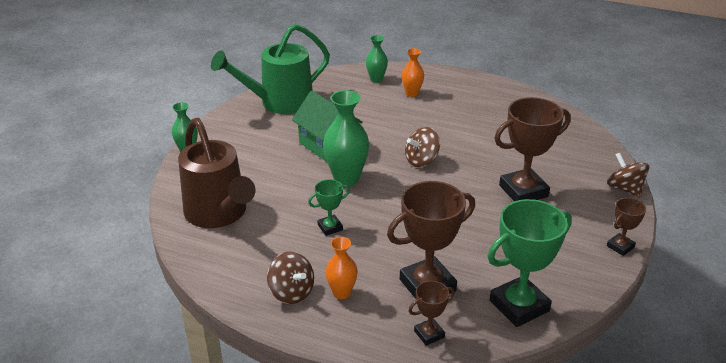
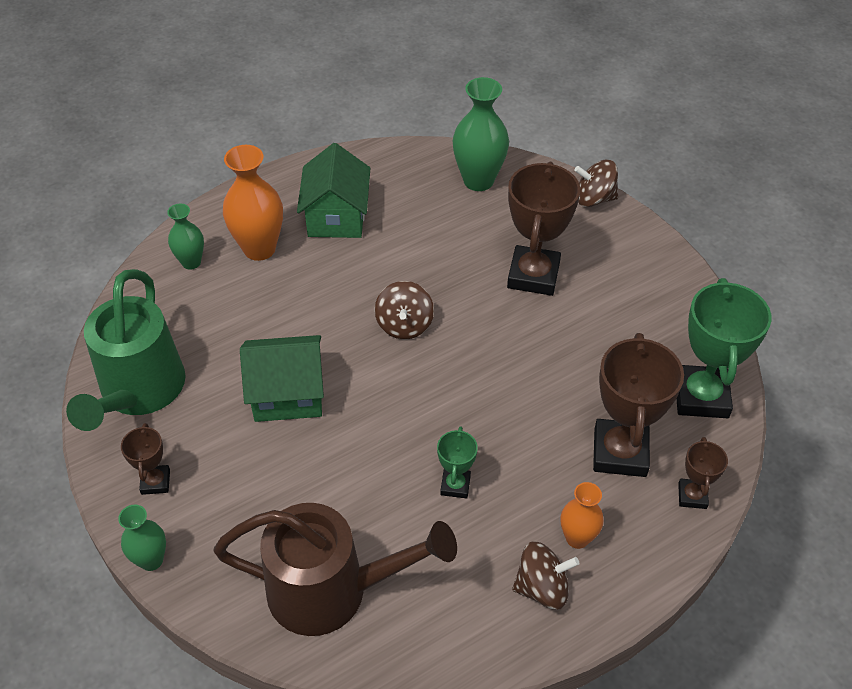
camera: 55 degrees left, 15 degrees up
(346, 179) = (375, 416): green vase -> green vase (478, 180)
(412, 93) = (259, 248): orange vase -> orange vase, size x1.71
(467, 105) = (336, 217): none -> green house
(620, 246) = (674, 263): brown trophy -> brown trophy (155, 482)

